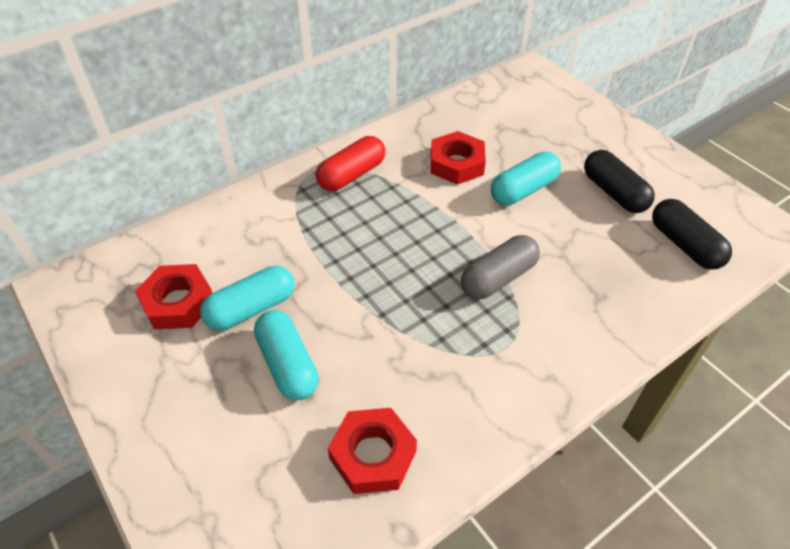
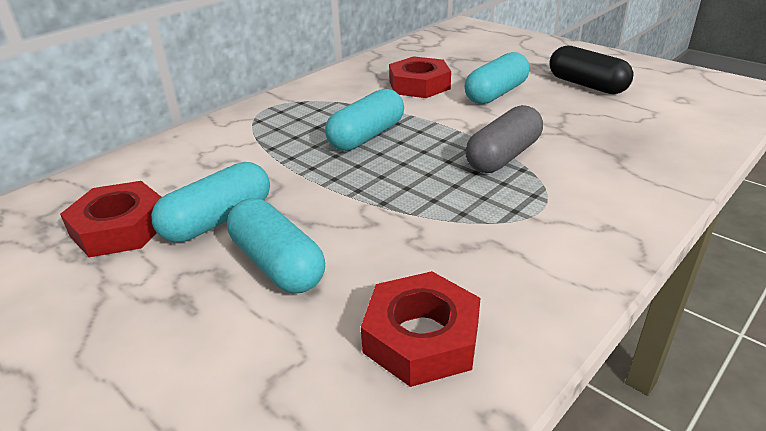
camera: 10 degrees left, 15 degrees down
(351, 175) = (311, 104): red capsule -> none
(390, 229) = (367, 136): none -> turquoise capsule
(684, 245) = (679, 109): black capsule -> none

